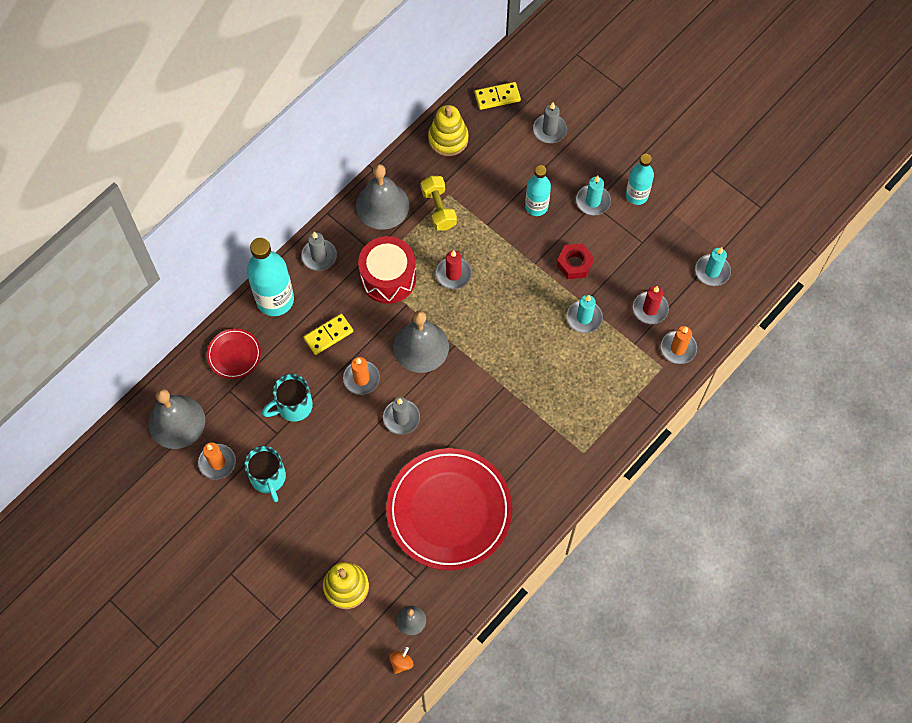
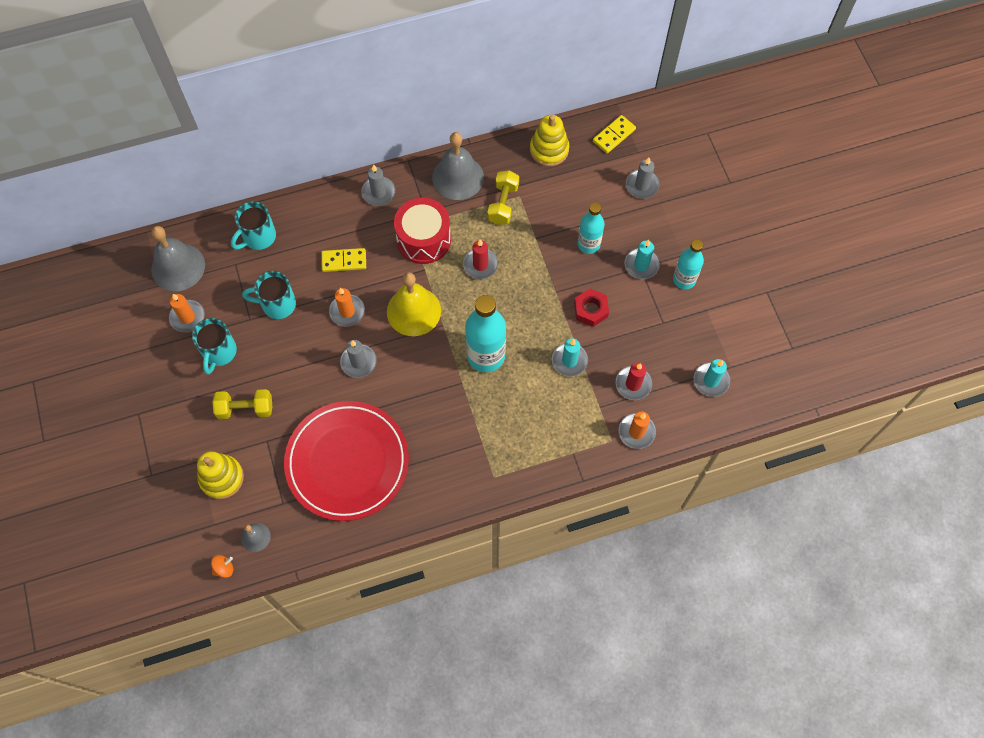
camera: 30 degrees right, 0 degrees up
(234, 355) = (258, 237): red plate -> turquoise mug
(275, 300) = (320, 210): turquoise bottle -> turquoise bottle (486, 355)
(327, 514) = (245, 409): none -> yellow dumbbell
(421, 346) = (413, 311): grey bell -> yellow bell
(497, 97) = (614, 135): yellow domino -> yellow domino turned 60 degrees counterclockwise

